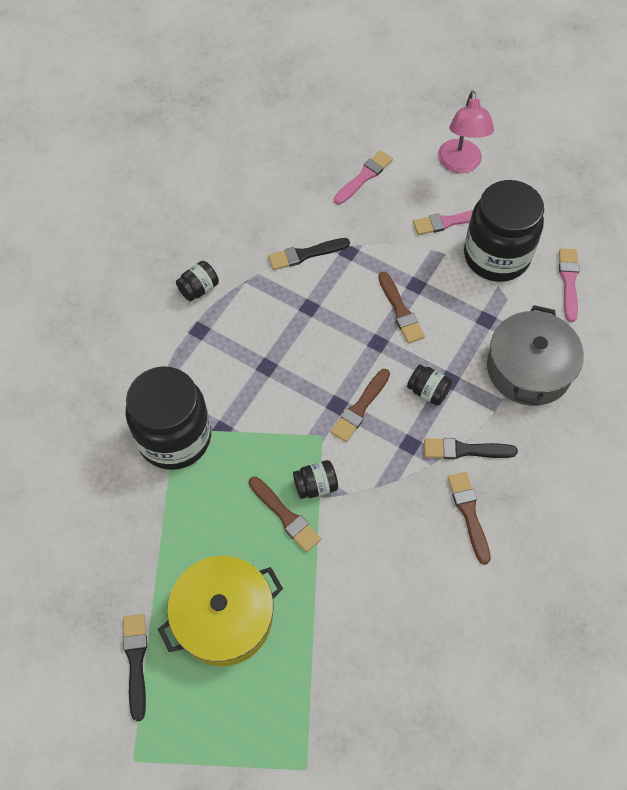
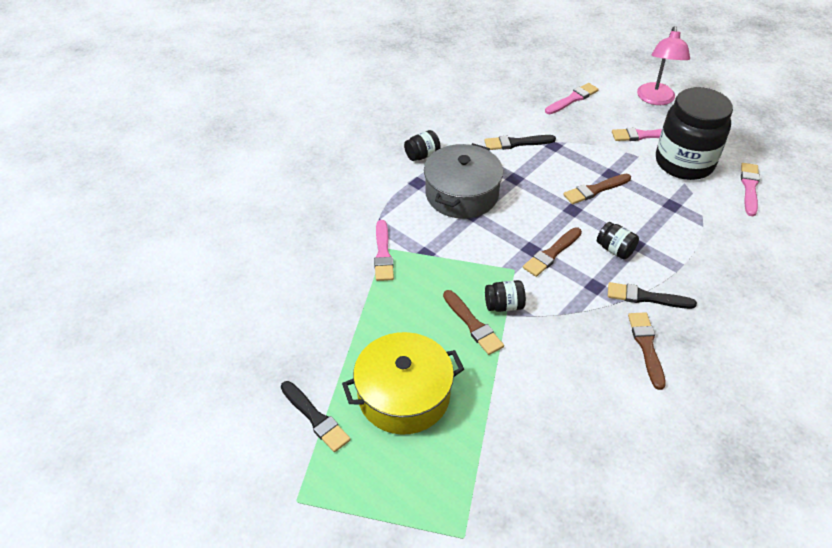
camera: 10 degrees right, 15 degrees down
(136, 661) = (315, 418): black brush -> black brush turned 135 degrees clockwise
(174, 437) = (383, 254): black jar -> pink brush
(400, 310) = (595, 190): brown brush -> brown brush turned 75 degrees clockwise
(529, 369) = (710, 245): grey pot -> grey pot (462, 194)

